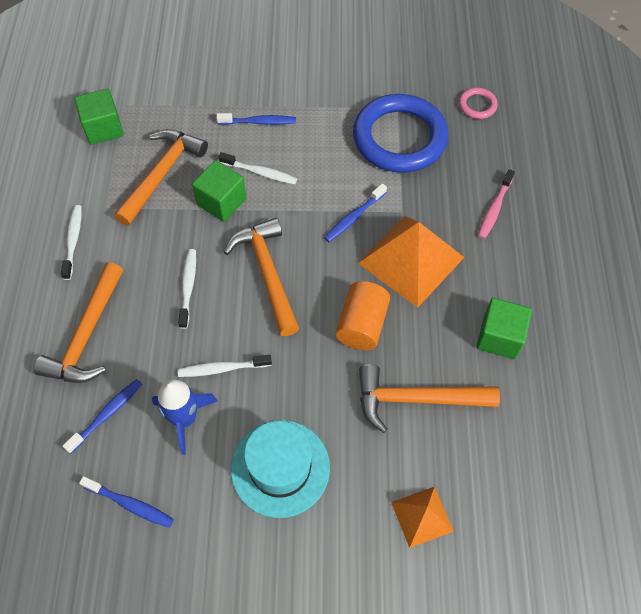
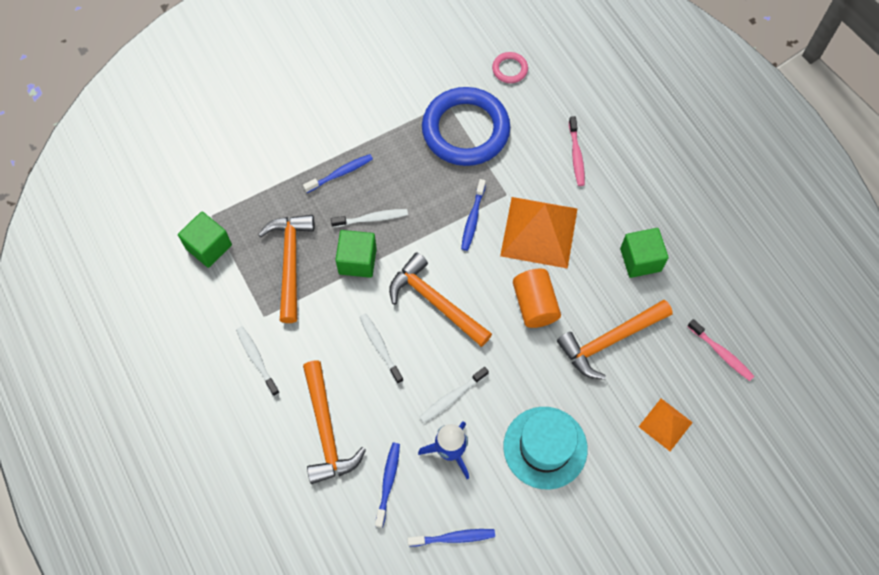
camera: 30 degrees left, 5 degrees up
(530, 477) = (721, 353): none -> pink toothbrush

